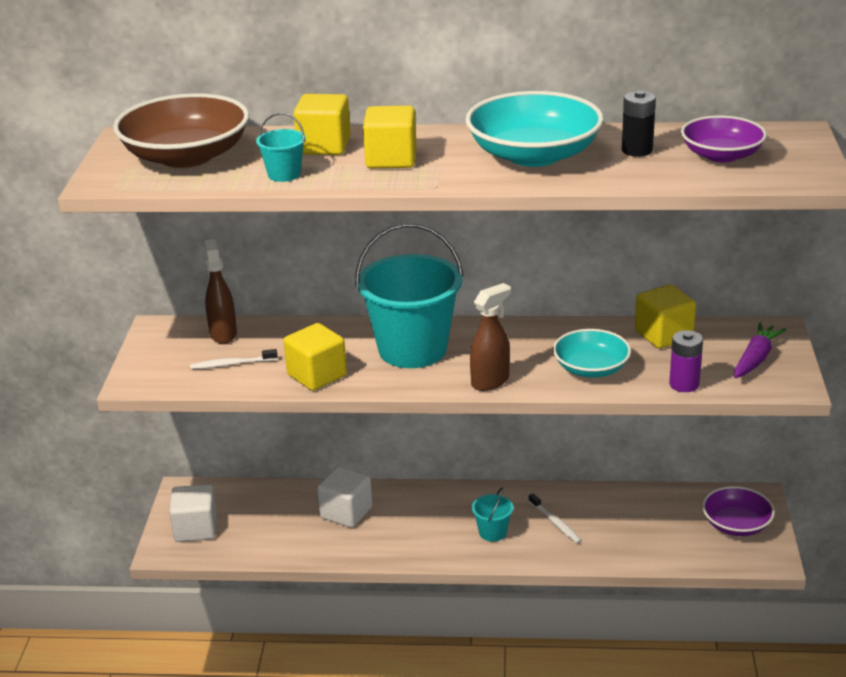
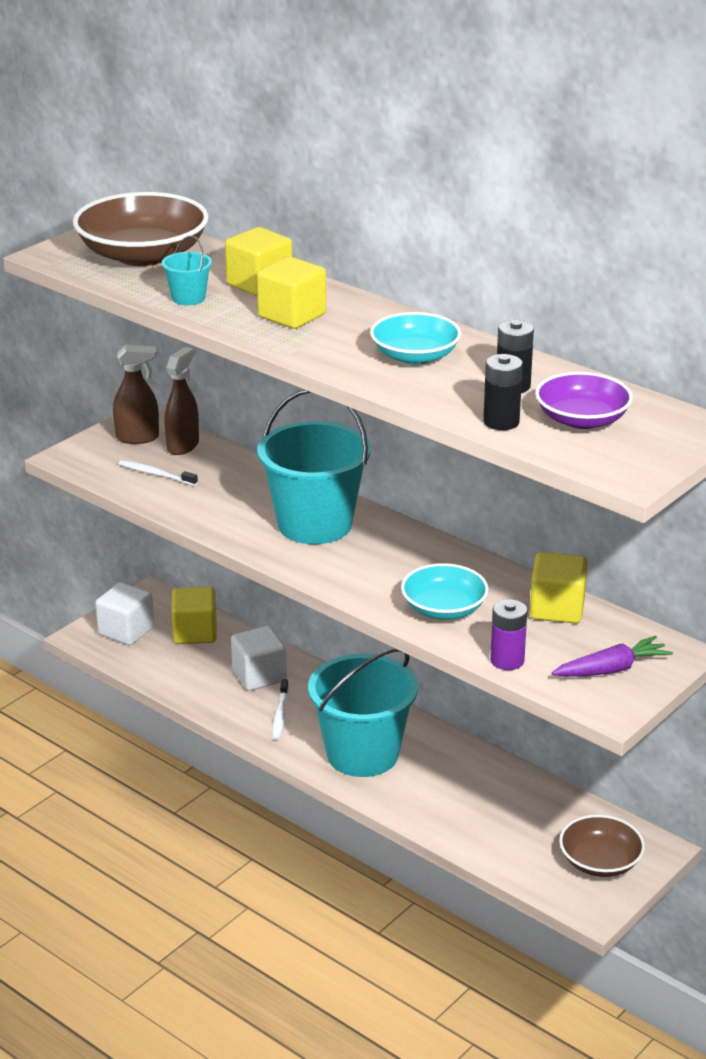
camera: 35 degrees right, 0 degrees up
(317, 375) = (207, 512): yellow cube -> yellow cube (195, 632)
(490, 381) = (340, 580): brown spray bottle -> brown spray bottle (138, 438)
(492, 532) = (362, 754): turquoise bucket -> turquoise bucket, size x2.34
(534, 155) = (415, 356): turquoise bowl -> turquoise bowl, size x0.61
(555, 523) = (428, 774): white toothbrush -> white toothbrush (280, 715)
(674, 176) = (501, 422): none -> black battery
(736, 524) = (600, 861): purple bowl -> brown bowl

